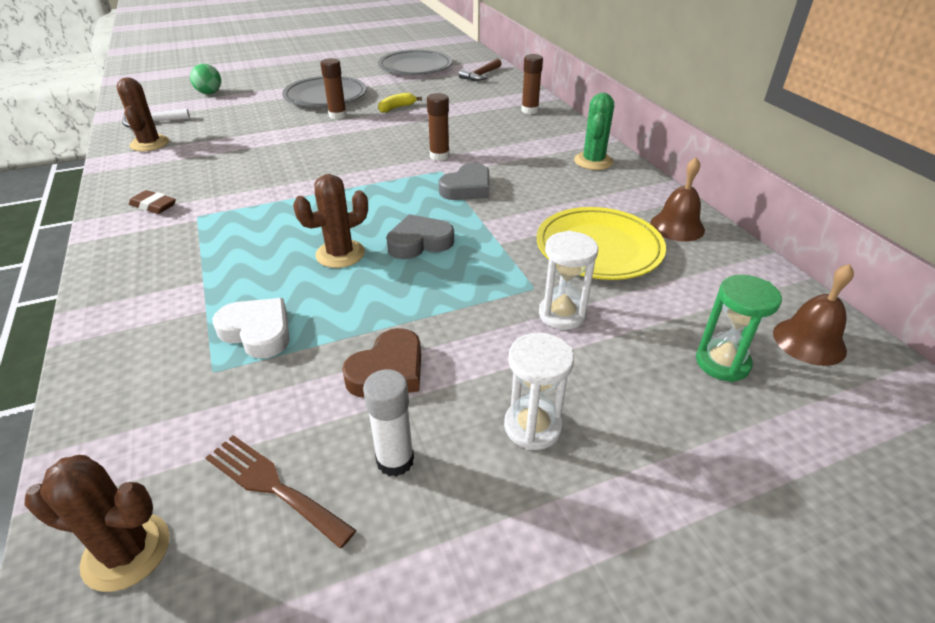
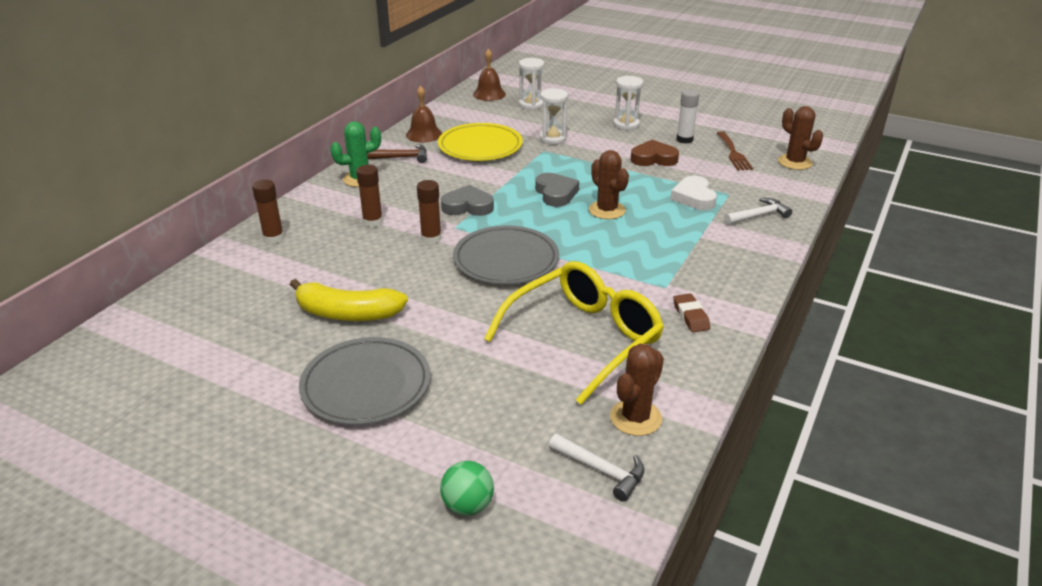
camera: 130 degrees left, 5 degrees down
(142, 354) = (758, 216): none -> white hammer
(228, 159) = (583, 339): none -> yellow glasses
(337, 115) = (412, 339): brown glue stick -> brown glue stick (373, 222)
(340, 254) = (607, 210): brown cactus -> brown cactus turned 45 degrees clockwise
(397, 108) = (347, 313): yellow banana -> yellow banana, size x1.87
(415, 67) = (179, 377): grey plate -> grey plate (506, 260)
(419, 242) = (556, 193): grey heart -> grey heart turned 135 degrees counterclockwise
(481, 75) = (176, 310): brown hammer -> brown hammer (402, 157)
(722, 363) = (531, 105): green hourglass -> white hourglass

